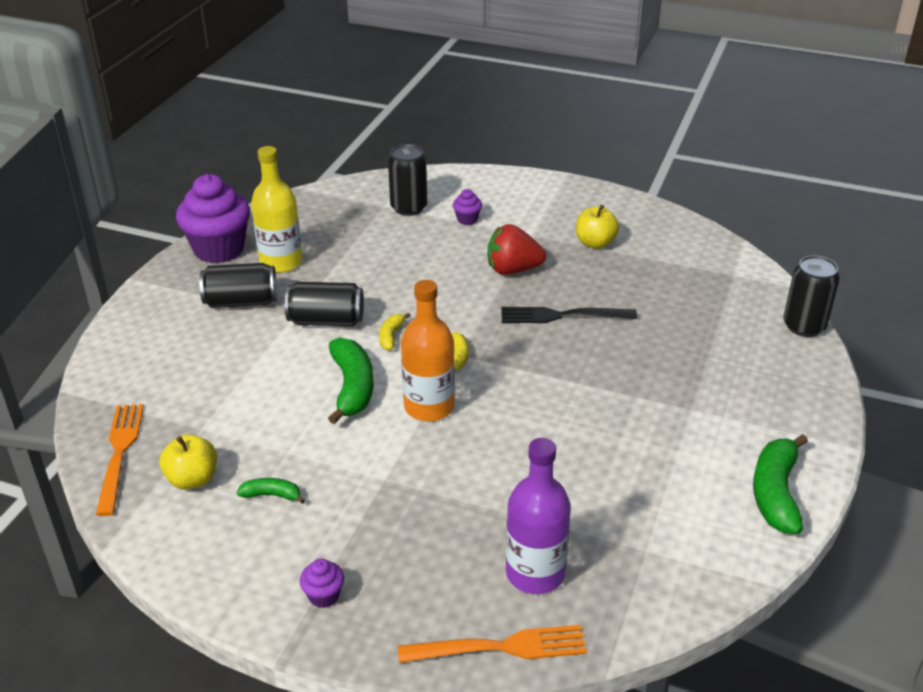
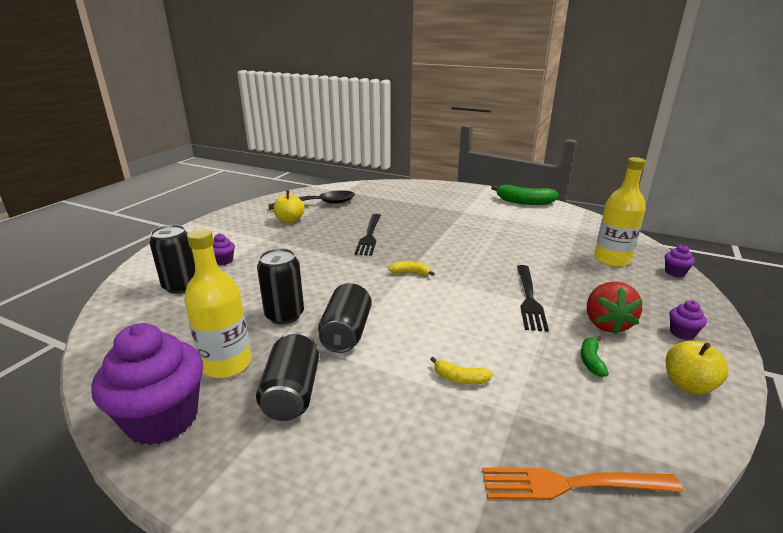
camera: 85 degrees left, 10 degrees down
(192, 479) = (591, 414): yellow apple -> yellow apple (688, 385)
(352, 387) = (446, 319): green banana -> none
(391, 336) = (378, 299): yellow banana -> yellow banana (460, 378)
(401, 460) = (529, 299): none -> black fork
(429, 407) = (468, 286): orange bottle -> none
(500, 647) = (675, 272): orange fork -> purple cupcake
(513, 270) = (307, 248): red strawberry -> red strawberry (606, 324)
(535, 573) = (612, 259): purple bottle -> yellow bottle
(665, 258) = (319, 204): none -> black spoon
(804, 326) = (396, 183): black can -> black can (284, 315)

